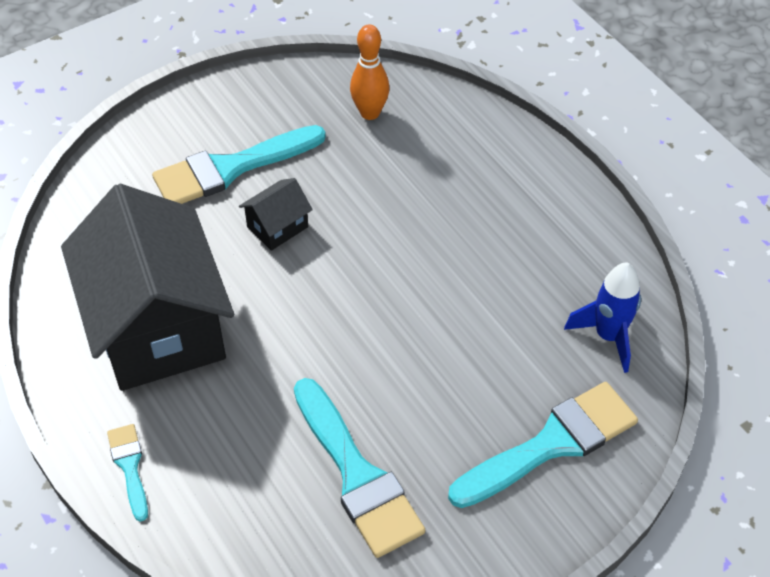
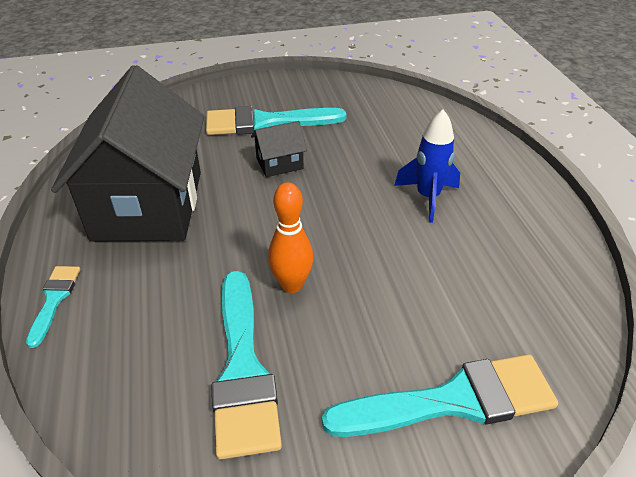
camera: 20 degrees right, 10 degrees down
(370, 113) = (386, 112): orange bowling pin -> orange bowling pin (291, 285)
(608, 336) = (544, 315): blue rocket -> blue rocket (427, 197)

